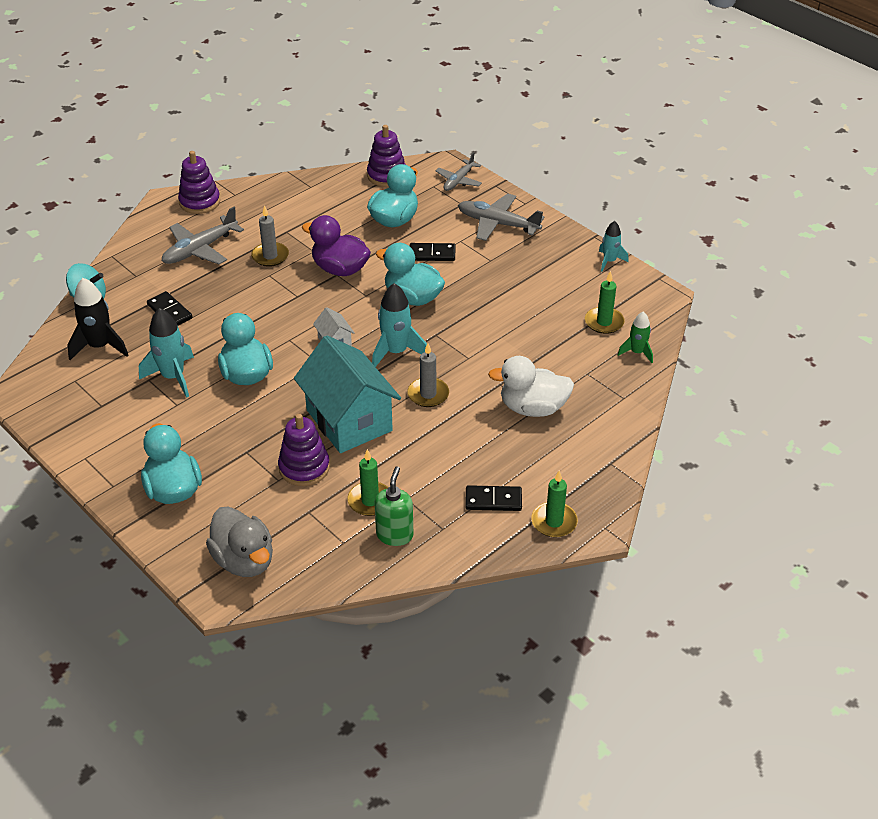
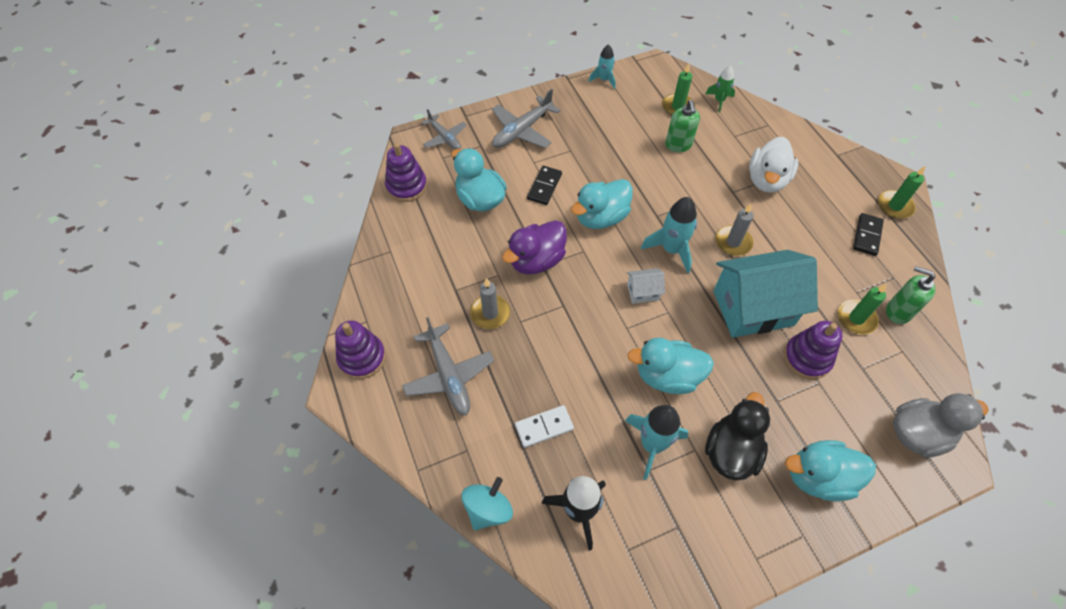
camera: 70 degrees left, 15 degrees up
(170, 311) = (544, 427): black domino -> white domino
(182, 427) = (731, 451): none -> black duck
(544, 332) = (678, 145): none -> green soap dispenser

